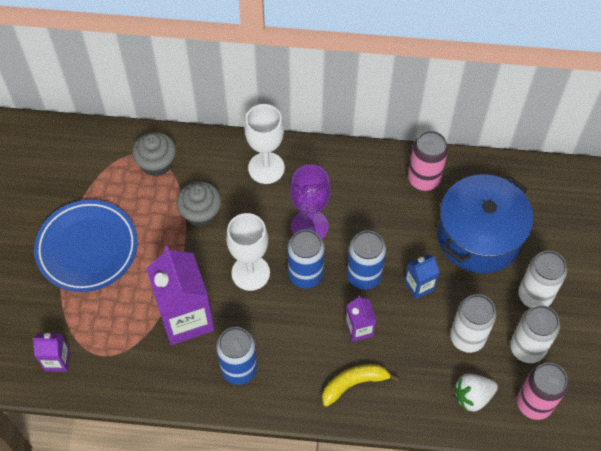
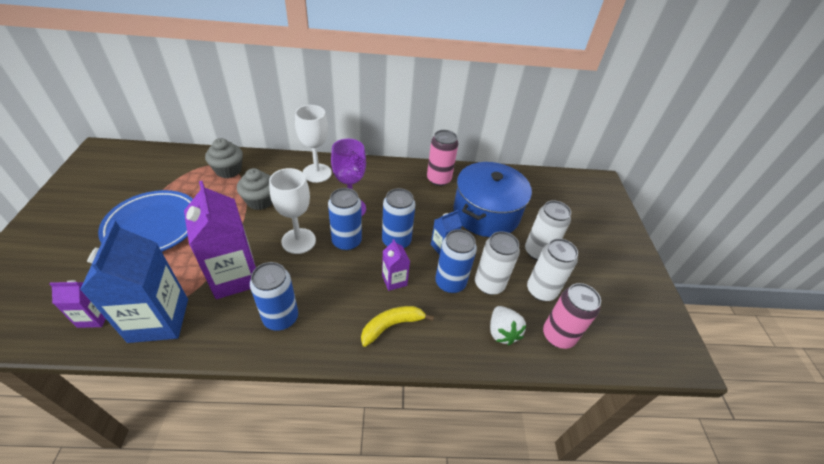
camera: 10 degrees left, 15 degrees down
(119, 366) = (159, 320): none -> blue carton
(422, 334) = (450, 282): none -> blue can
(472, 396) = (502, 332): white strawberry -> white strawberry turned 75 degrees counterclockwise

